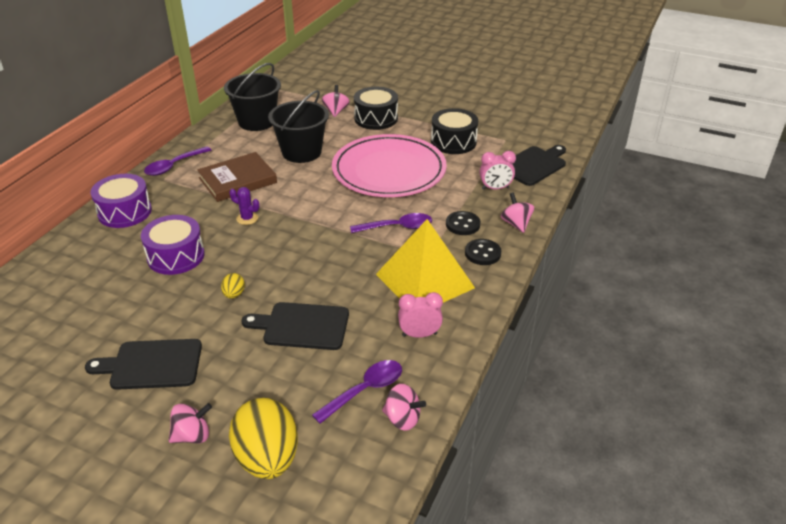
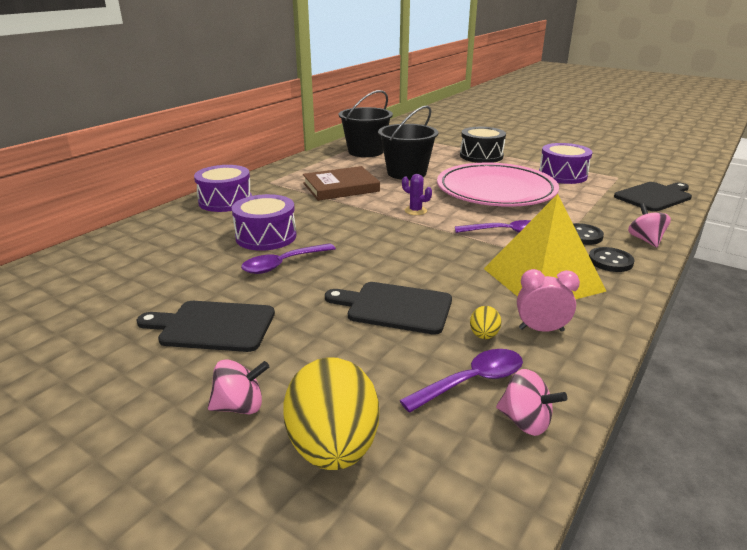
camera: 10 degrees right, 10 degrees down
(174, 166) = (281, 174): purple spoon -> purple spoon (283, 264)
(234, 294) = (320, 272): yellow egg -> yellow egg (484, 335)
(247, 218) = (345, 214): purple cactus -> purple cactus (415, 211)
(336, 111) = (442, 149): pink spinning top -> none
(453, 142) = (562, 175): black drum -> purple drum
(495, 188) = (614, 211): pink clock -> none

